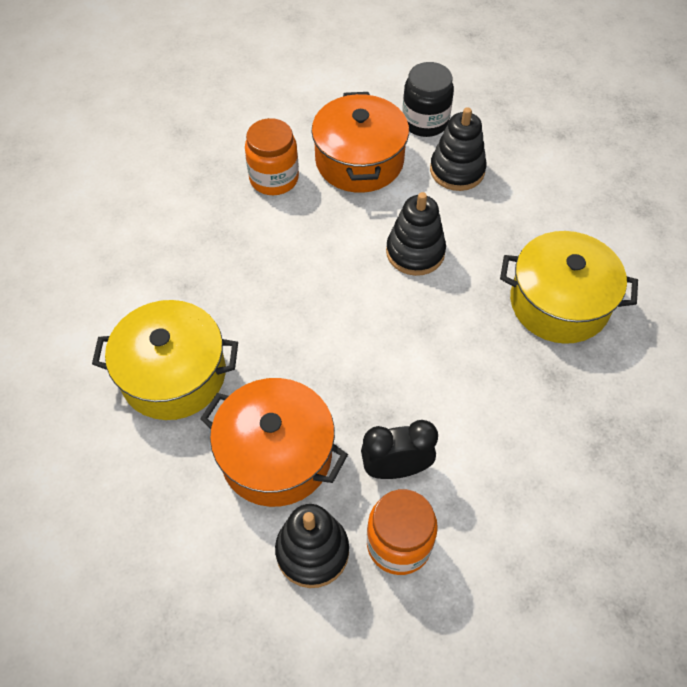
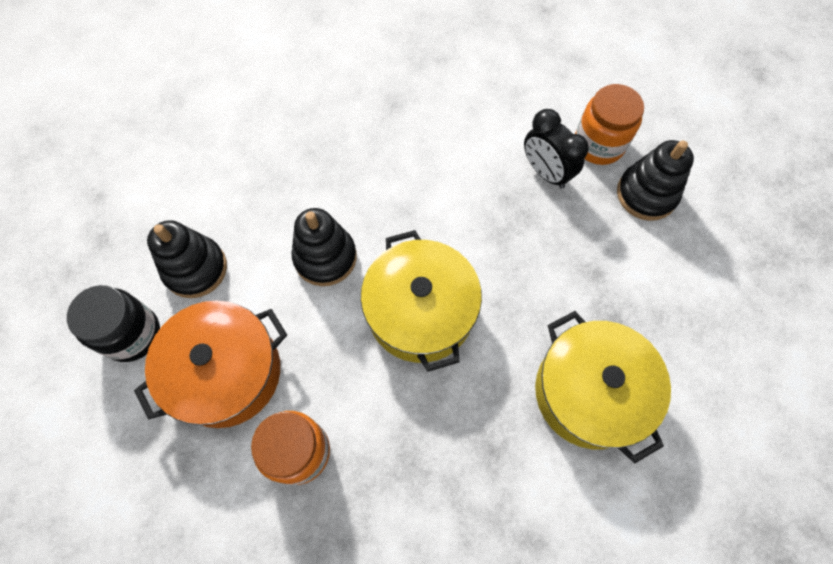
camera: 120 degrees left, 10 degrees up
(276, 455) = (597, 260): orange pot -> none
(559, 303) = (318, 125): yellow pot -> yellow pot (420, 312)

